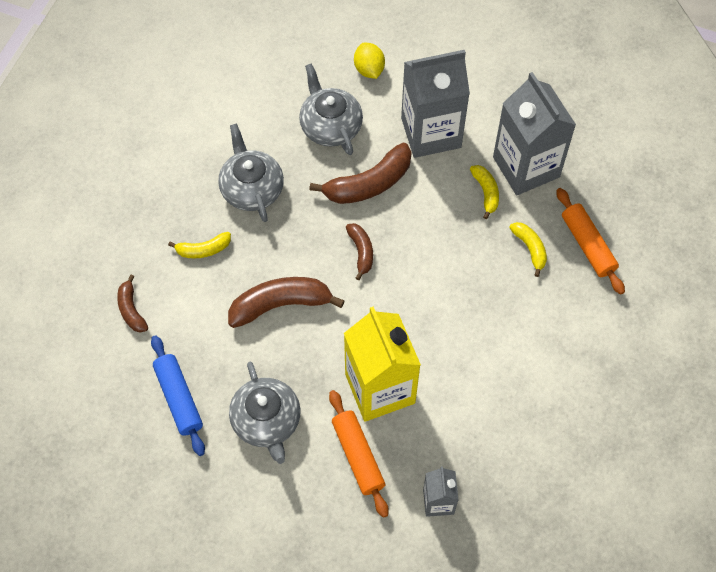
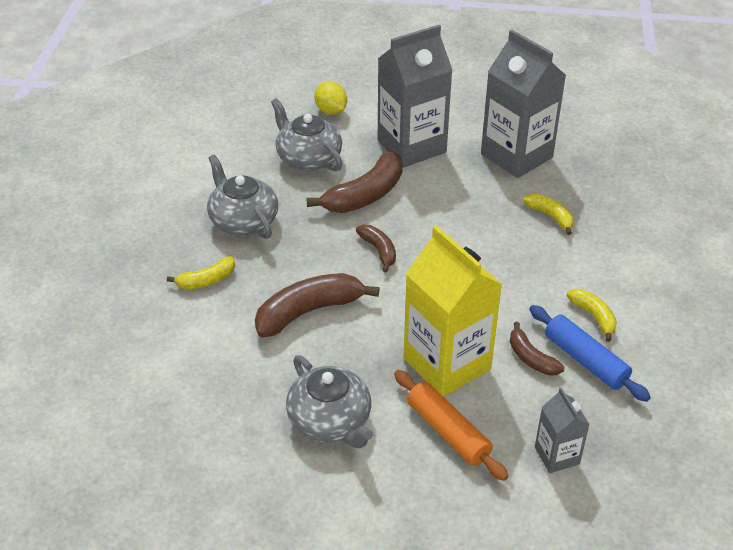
camera: 15 degrees left, 20 degrees down
(131, 309) = (139, 349): brown banana -> brown banana (531, 358)
(179, 398) = (220, 421): blue rolling pin -> blue rolling pin (585, 360)
(486, 192) = (486, 181): yellow banana -> yellow banana (594, 317)
(587, 245) = (605, 203): orange rolling pin -> none

